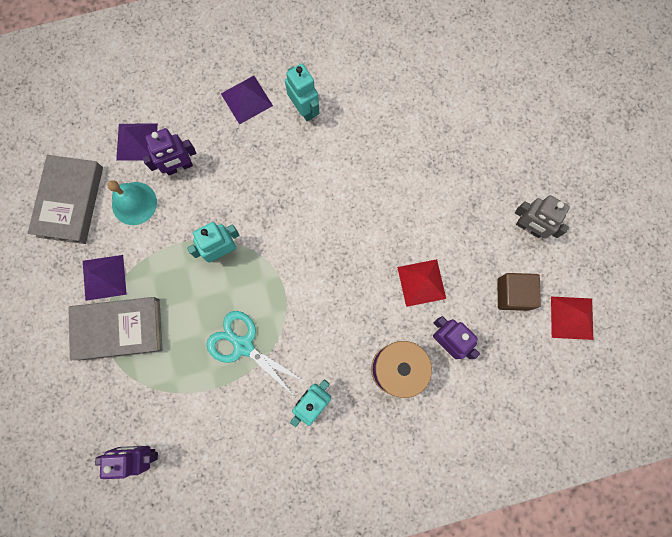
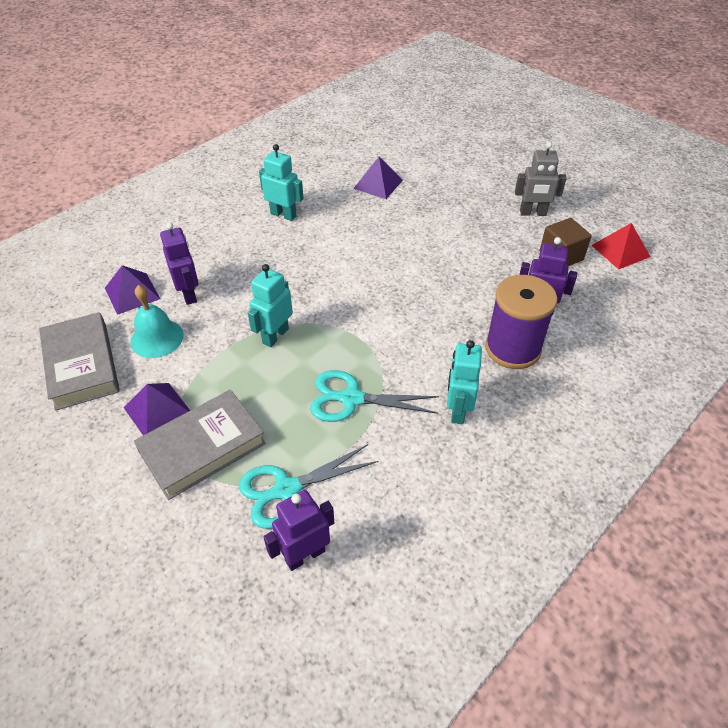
camera: 30 degrees left, 30 degrees down
(156, 397) = (287, 489): none -> turquoise scissors
(179, 167) = (189, 294): purple robot -> purple robot turned 60 degrees counterclockwise
(246, 99) = (225, 227): purple pyramid -> purple pyramid (378, 184)
(421, 283) = (480, 280): red pyramid -> none

